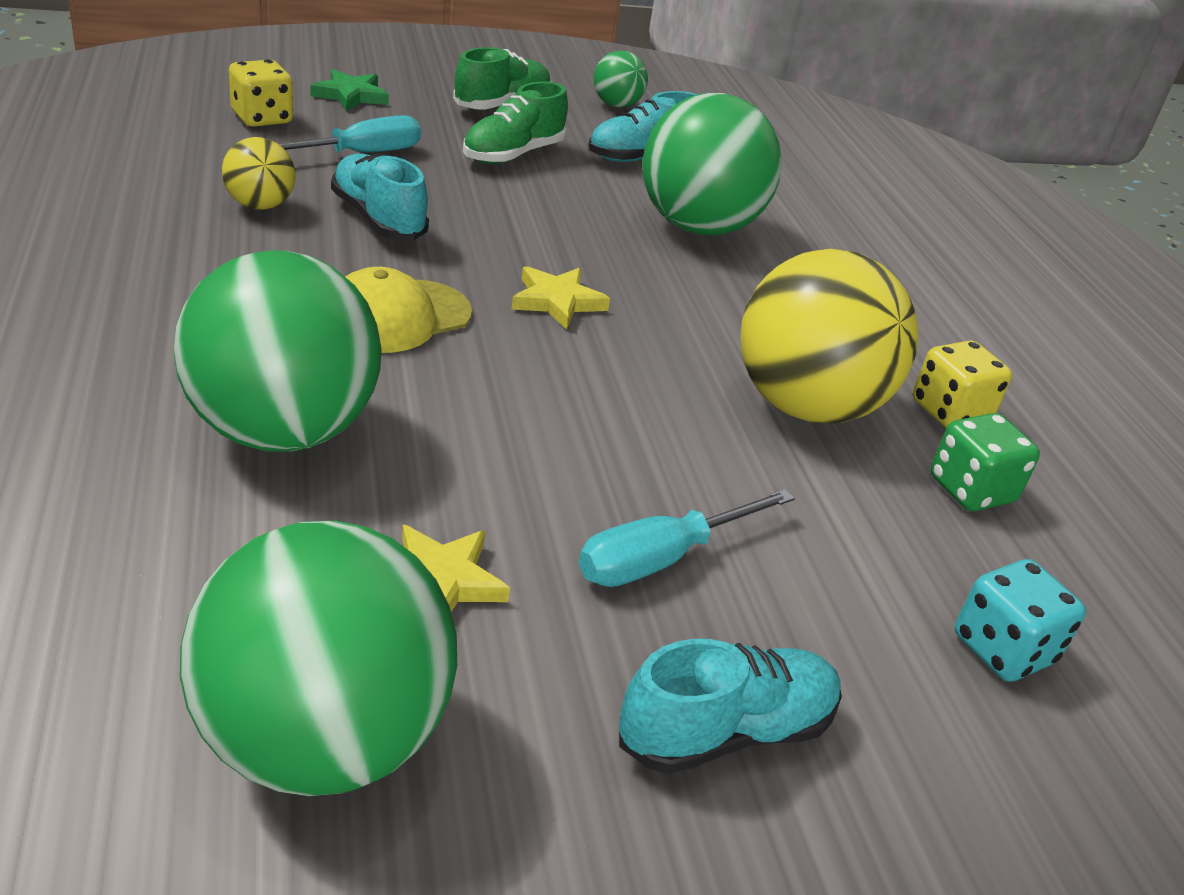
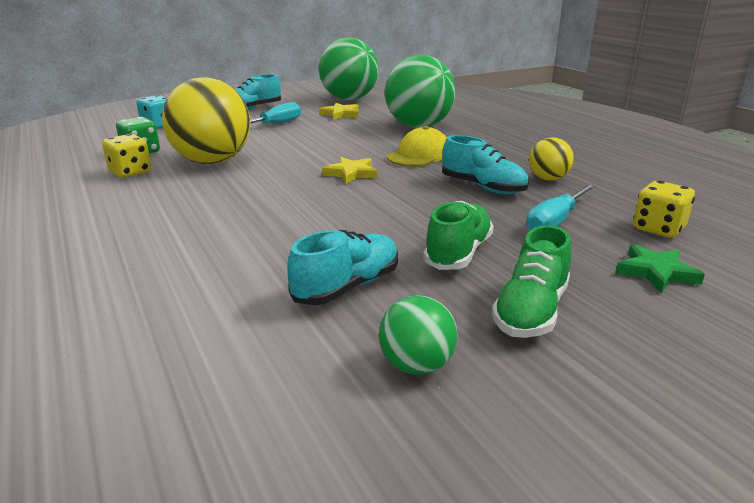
camera: 170 degrees right, 10 degrees down
(698, 227) = (277, 232): green ball -> none

